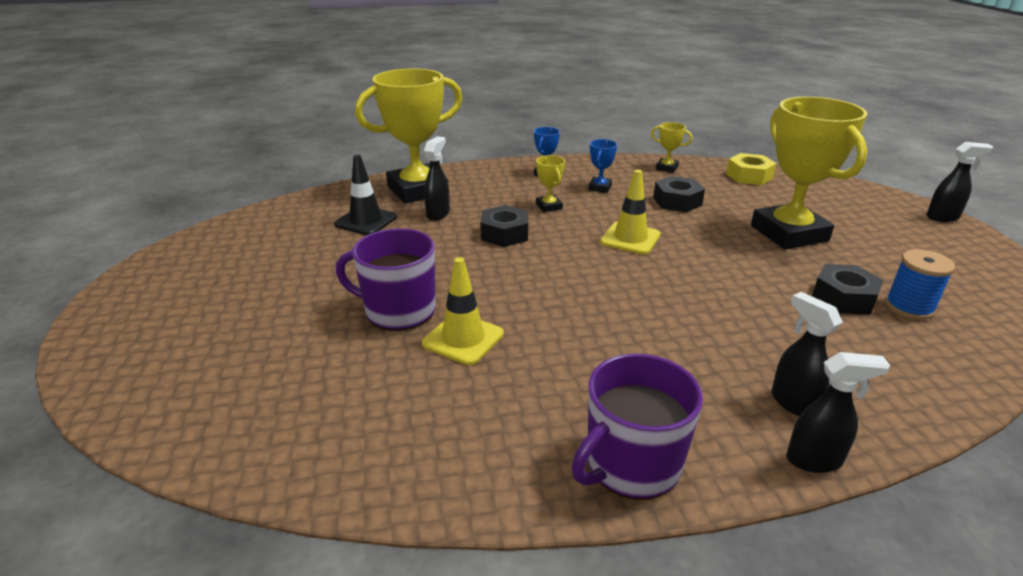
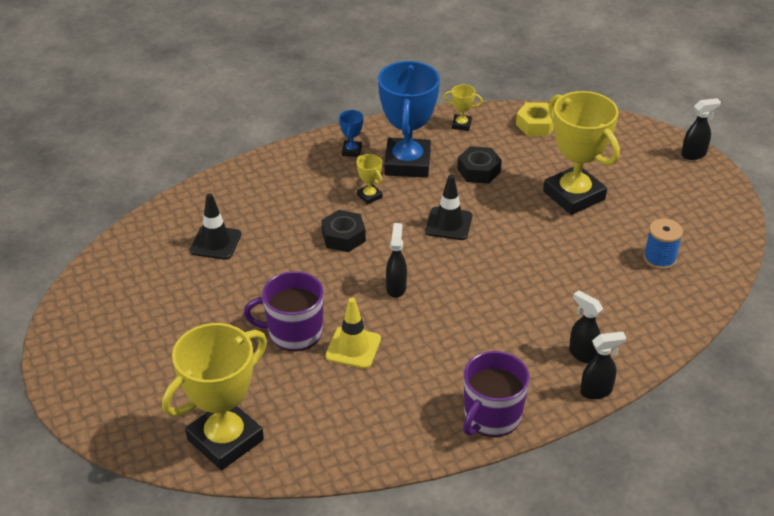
camera: 15 degrees left, 10 degrees up
(417, 190) = (242, 195): yellow trophy -> yellow trophy (225, 439)
(438, 214) = (276, 223): black spray bottle -> black spray bottle (396, 288)
(599, 187) = (407, 163): blue trophy -> blue trophy, size x2.40
(630, 238) = (448, 224): yellow traffic cone -> black traffic cone
(843, 298) = (615, 258): black nut -> none

